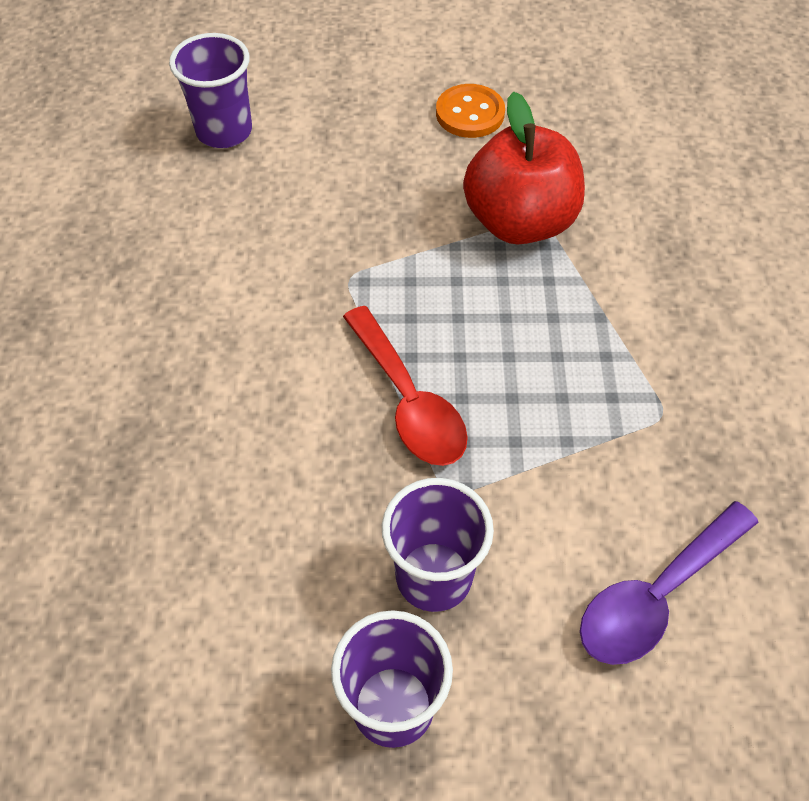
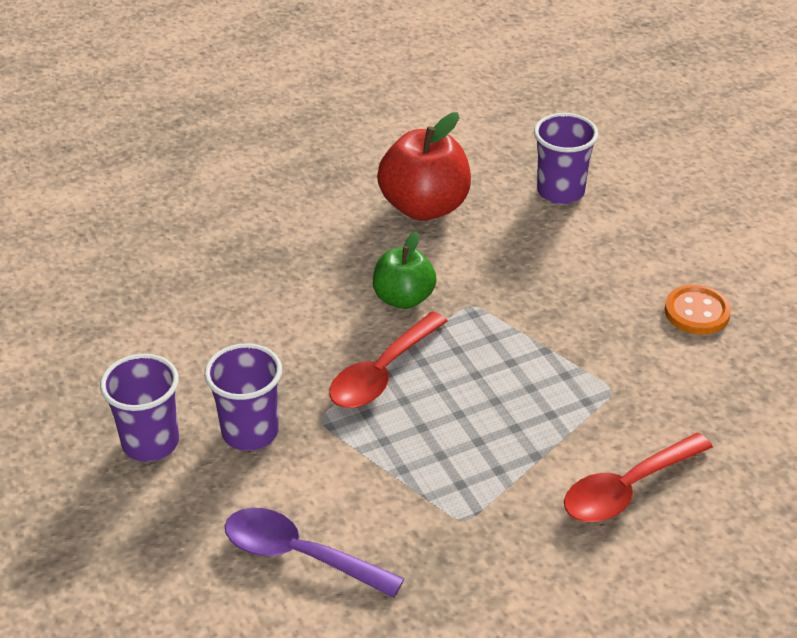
camera: 65 degrees right, 15 degrees down
(299, 332) = (404, 298): none -> green apple
(519, 222) = (599, 378): red apple -> red apple (424, 207)
(677, 266) = (627, 489): none -> red spoon

